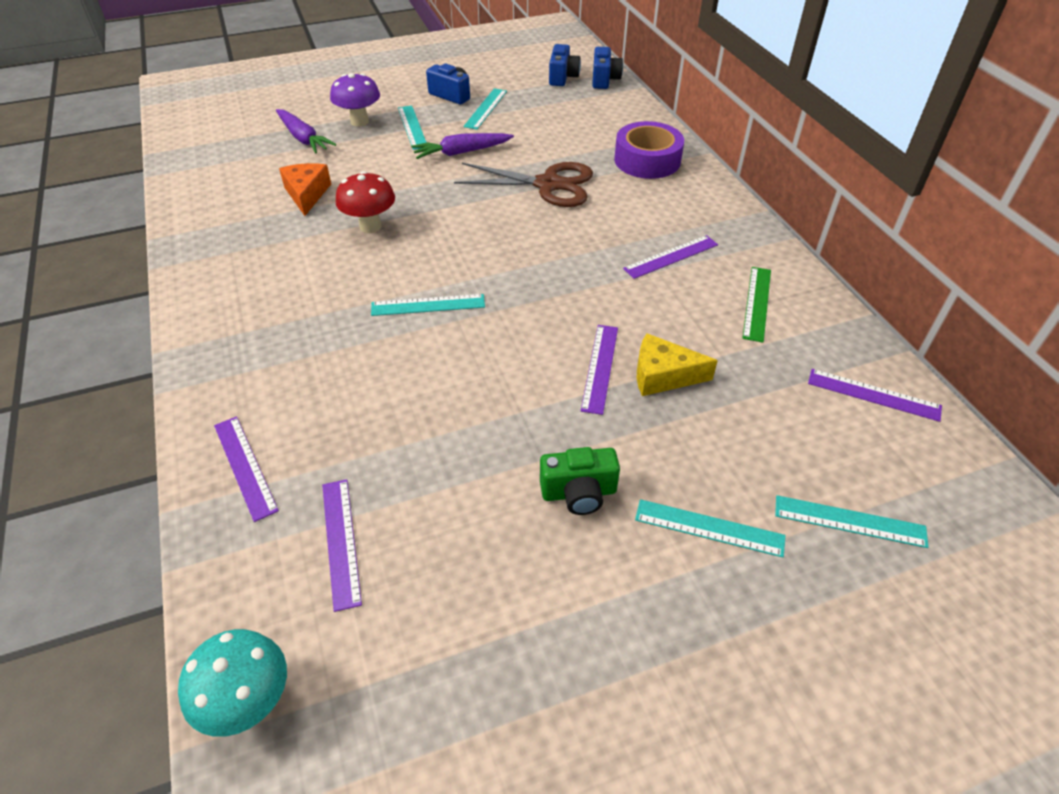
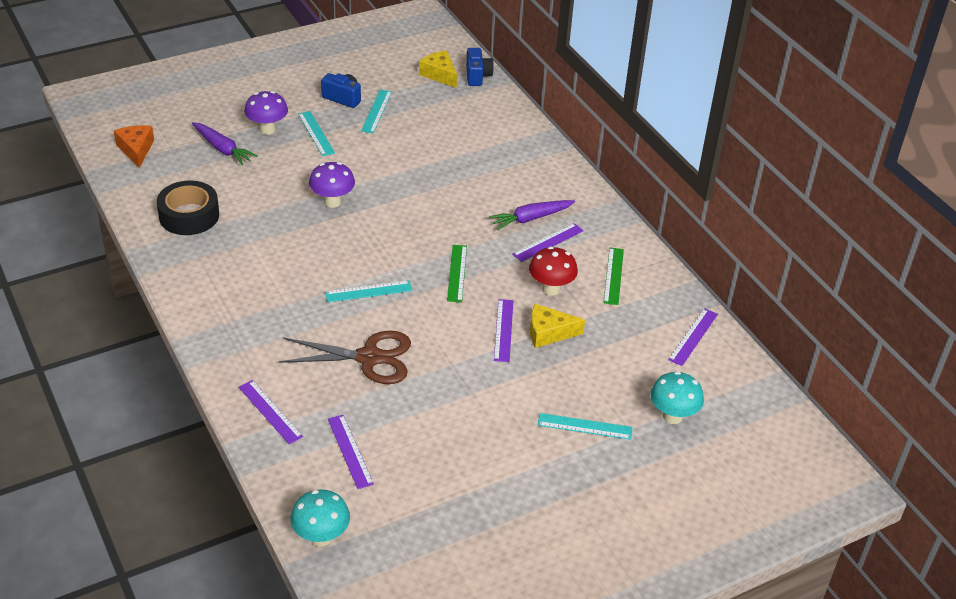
camera: 10 degrees left, 5 degrees down
(238, 205) = (189, 216): none -> black tape
(307, 194) = (244, 203): orange cheese -> orange cheese (136, 150)
(370, 226) = (306, 229): red mushroom -> red mushroom (551, 289)
(411, 198) = (332, 202): none -> purple mushroom
(461, 152) = (365, 157): purple carrot -> purple carrot (530, 218)
(548, 185) = (443, 184): brown scissors -> brown scissors (369, 358)
(548, 288) = (457, 273): none -> green ruler
(562, 77) = (439, 74): blue camera -> yellow cheese
(579, 493) = (499, 412): green camera -> none
(647, 160) = (522, 157): purple tape -> none
(849, 521) = (672, 416): turquoise ruler -> turquoise mushroom
(873, 394) = (693, 337): purple ruler -> purple ruler turned 75 degrees counterclockwise

